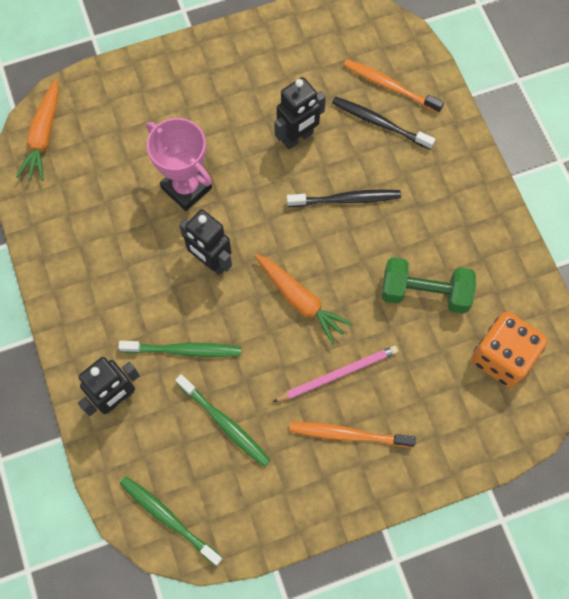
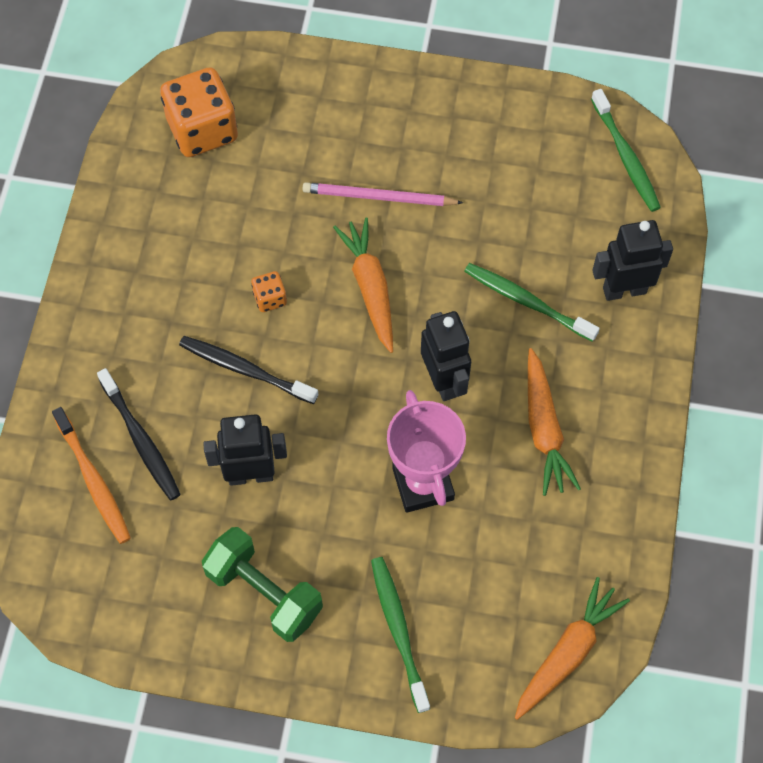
camera: 150 degrees left, 5 degrees down
(125, 264) = (544, 429): none -> orange carrot
(225, 424) = (523, 210): green toothbrush -> green toothbrush (398, 630)
(347, 434) = (405, 140): orange toothbrush -> none
(363, 255) = (270, 298): none -> orange dice
(424, 293) = (233, 227): green dumbbell -> green dumbbell (264, 592)

